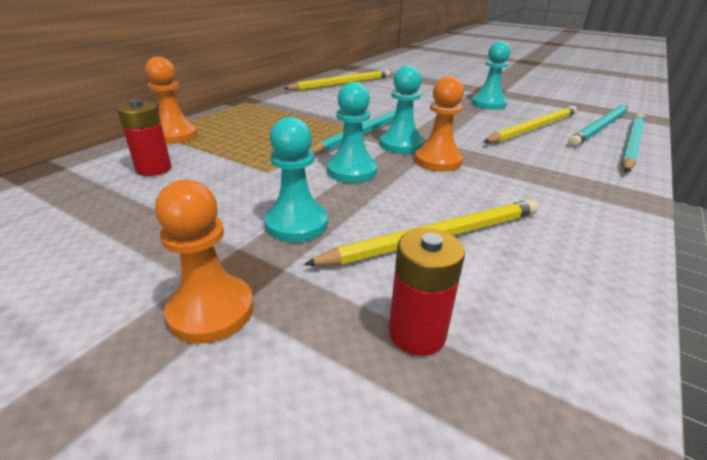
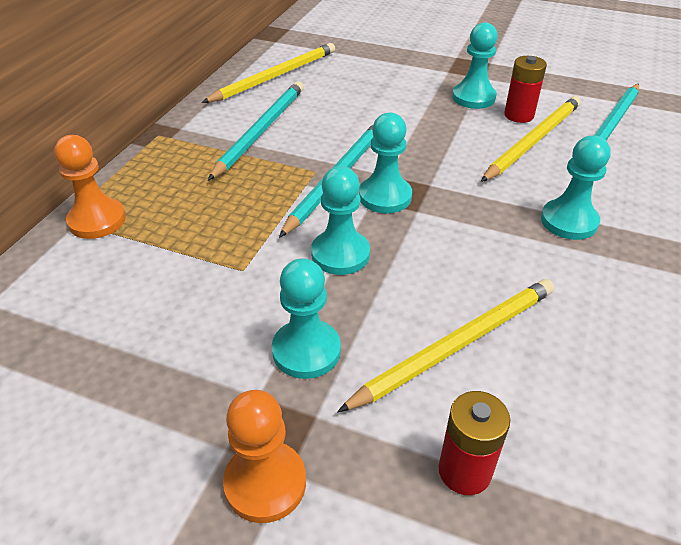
camera: 10 degrees left, 10 degrees up
(154, 169) = (102, 288): red battery -> red battery (519, 115)
(438, 161) = (434, 220): orange pawn -> none
(558, 173) = (569, 221): none -> turquoise pawn
(631, 144) = (644, 156): turquoise pencil -> turquoise pencil (261, 131)

